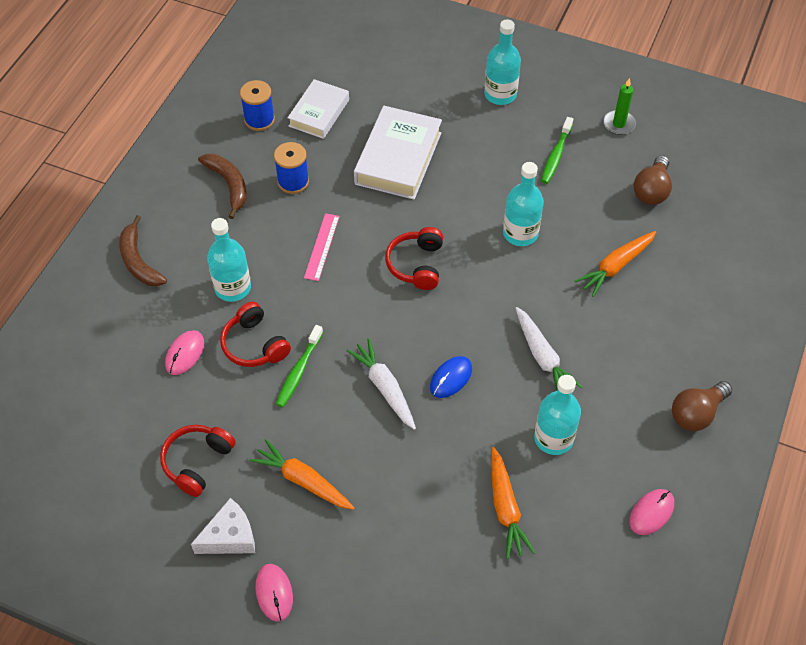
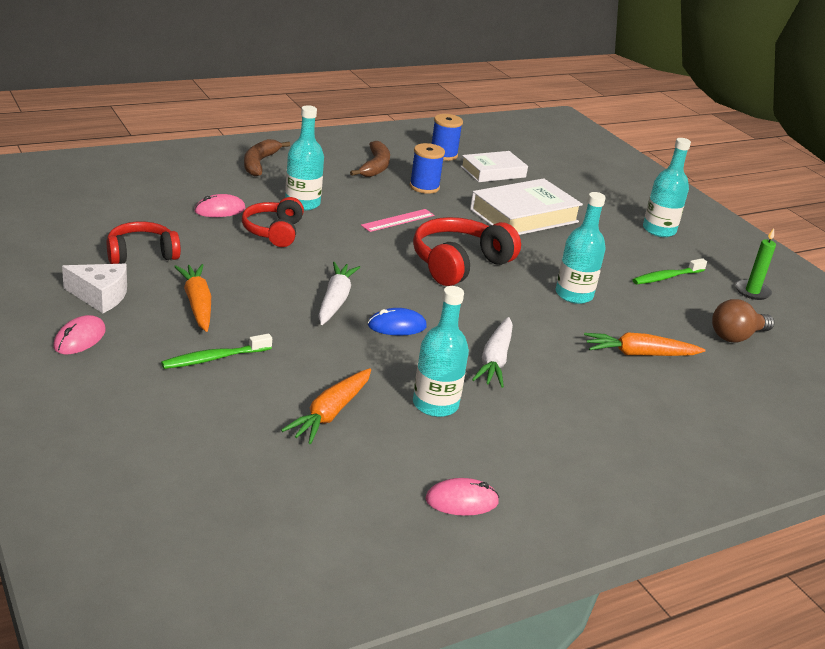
camera: 35 degrees right, 25 degrees down
(299, 371) = (284, 258): green toothbrush -> green toothbrush (214, 358)
(416, 265) = (459, 264): red headphones -> red headphones, size x1.52
(696, 413) = (600, 473): brown light bulb -> none

